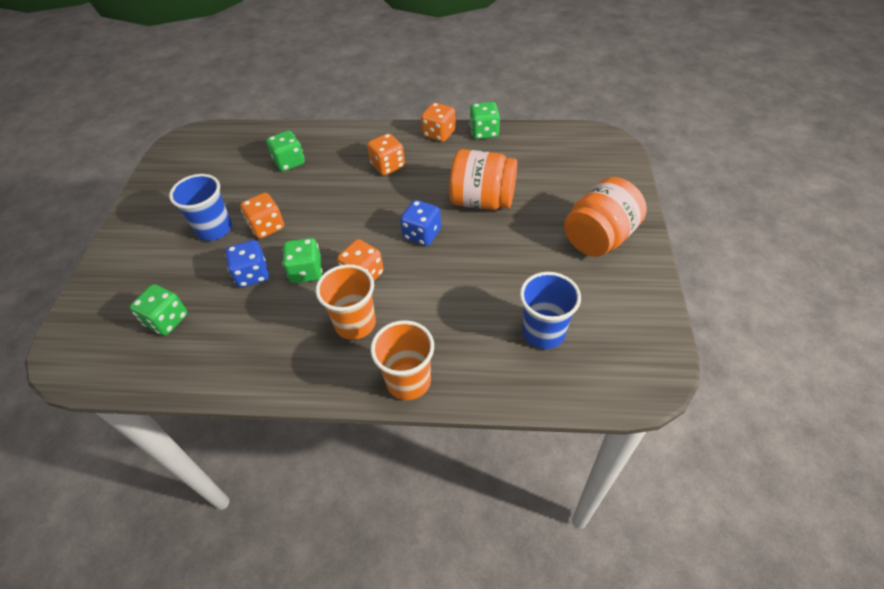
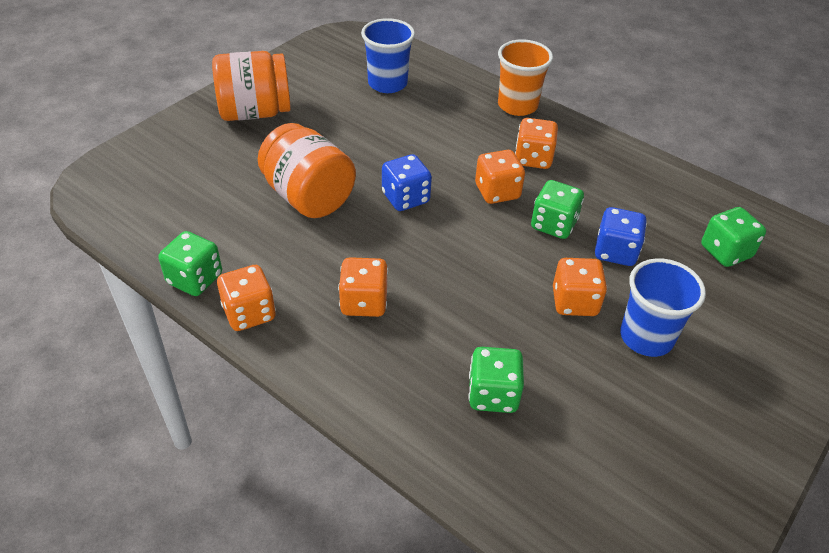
camera: 150 degrees left, 5 degrees down
(355, 323) = (533, 158): orange cup -> orange dice

